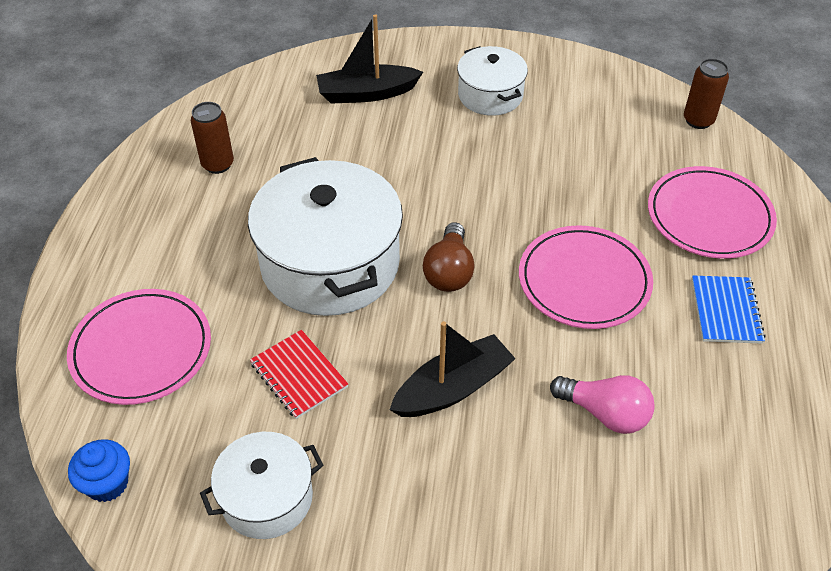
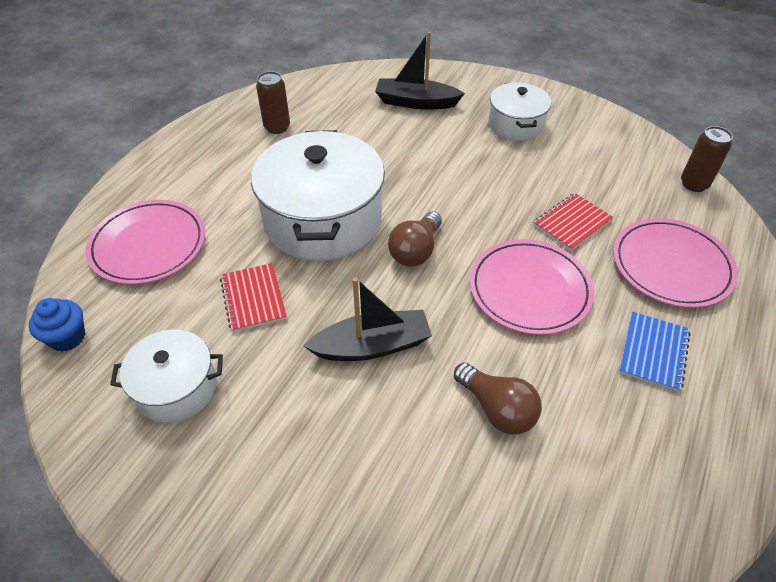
camera: 20 degrees right, 0 degrees up
(596, 196) = (572, 223): none -> red notebook
(605, 413) = (497, 409): pink light bulb -> brown light bulb

